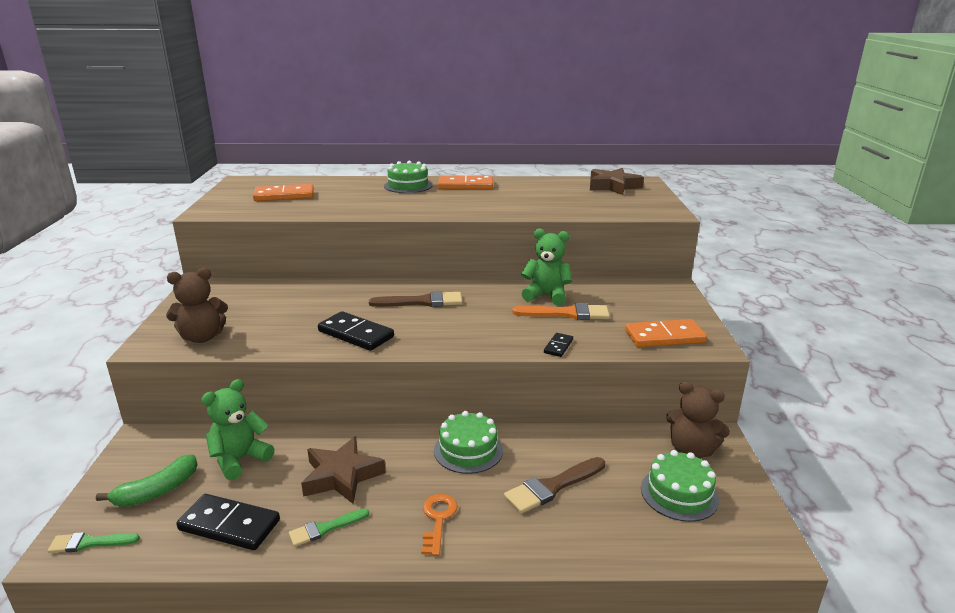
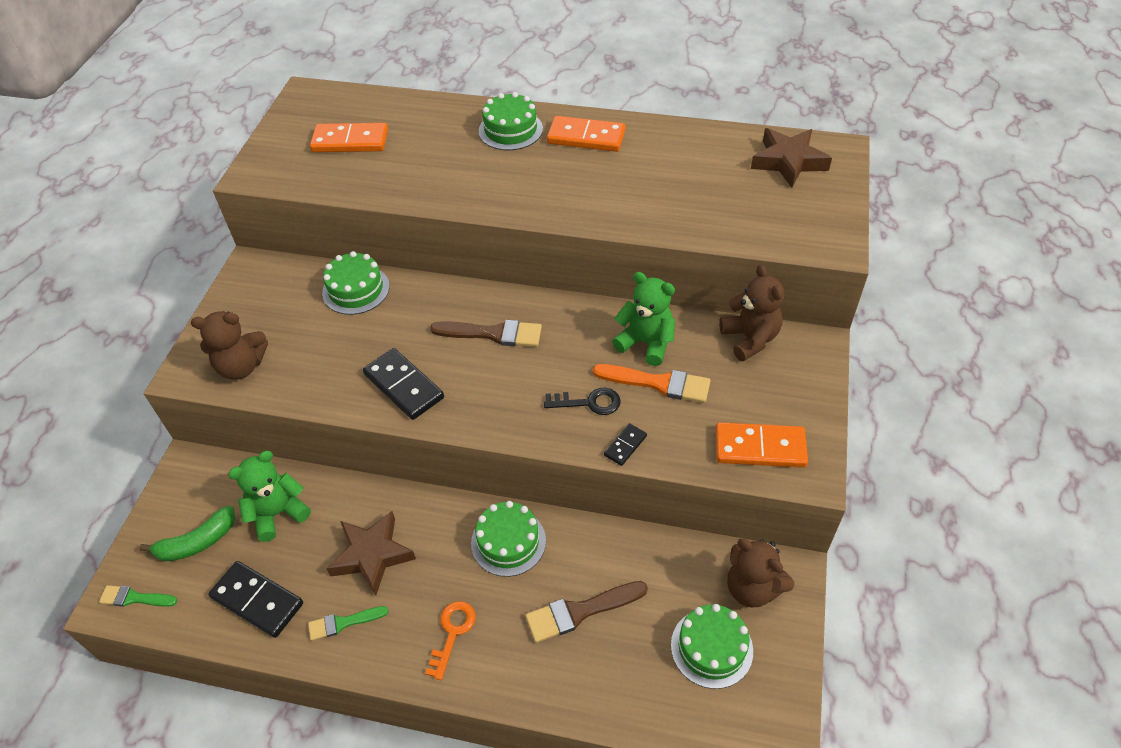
camera: 15 degrees right, 25 degrees up
(297, 290) = (356, 289): none -> green cake
(517, 328) = (589, 402): none -> black key
(623, 287) = (750, 339): none -> brown teddy bear

